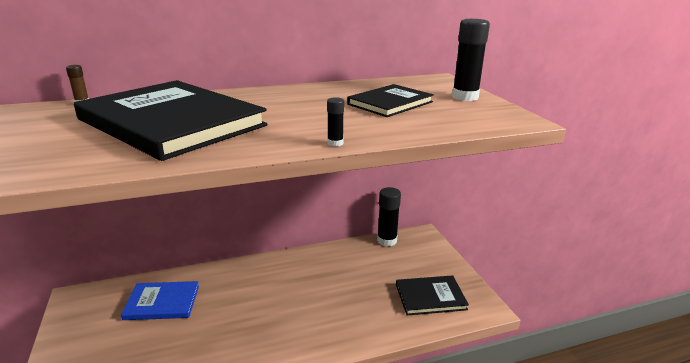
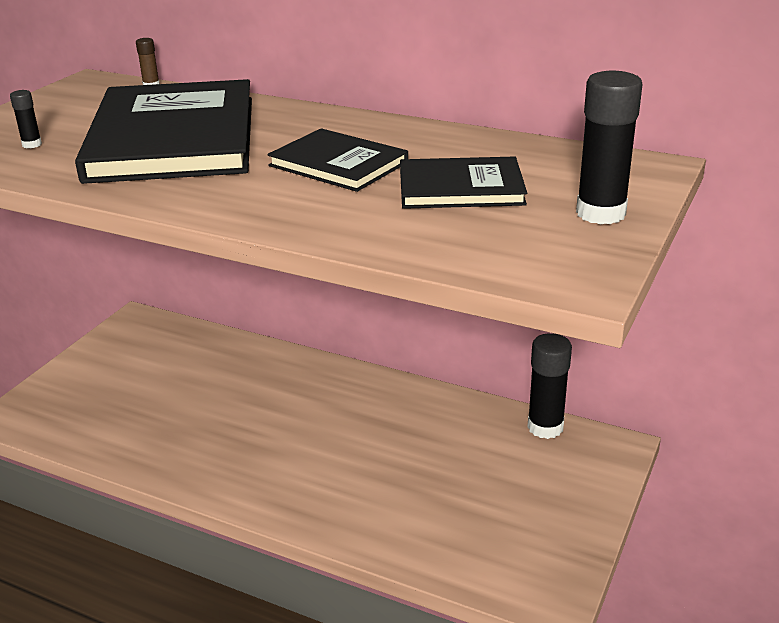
camera: 45 degrees right, 5 degrees up
(162, 303) = (196, 366): blue book -> none
(335, 143) = (261, 223): black glue stick -> black glue stick (32, 144)
(430, 297) = (493, 535): black book -> black book (338, 164)

